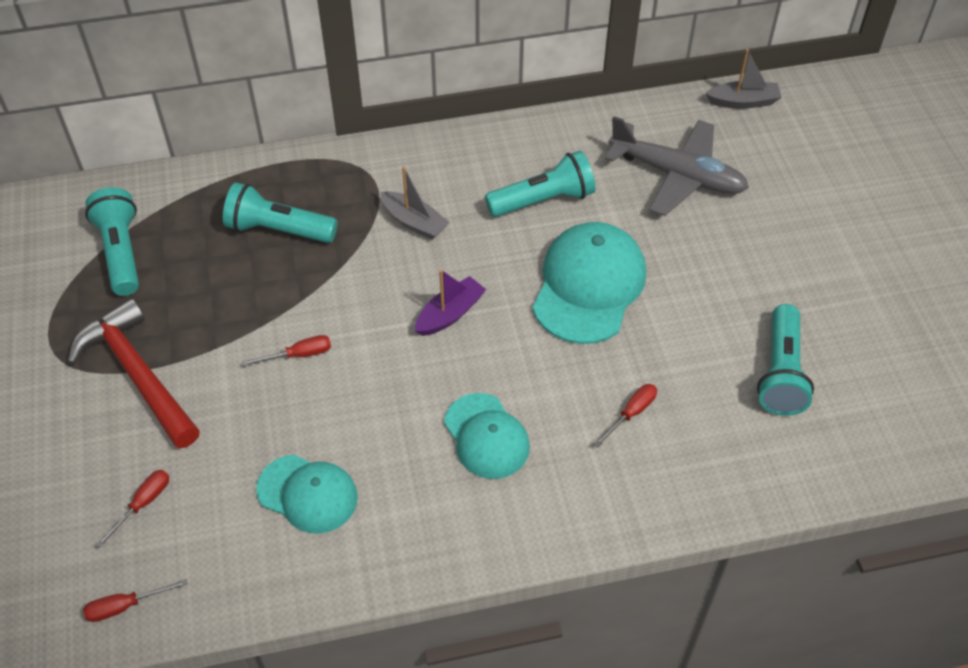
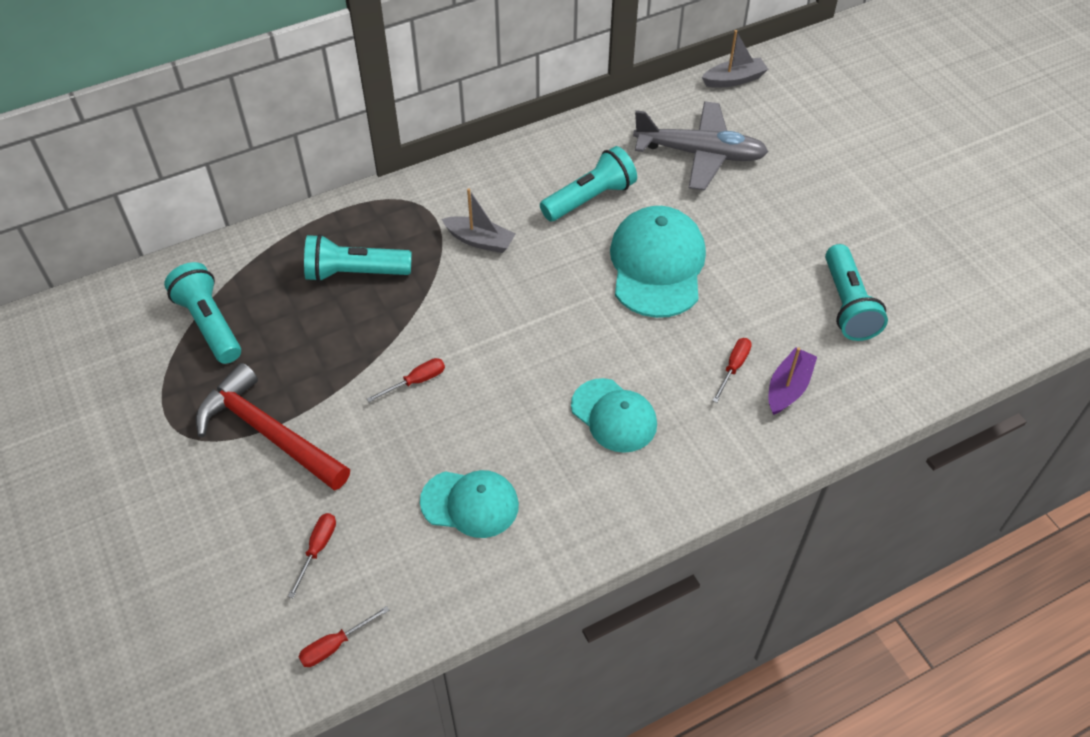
camera: 15 degrees left, 0 degrees up
(450, 314) = (542, 315): purple boat -> purple boat (788, 388)

